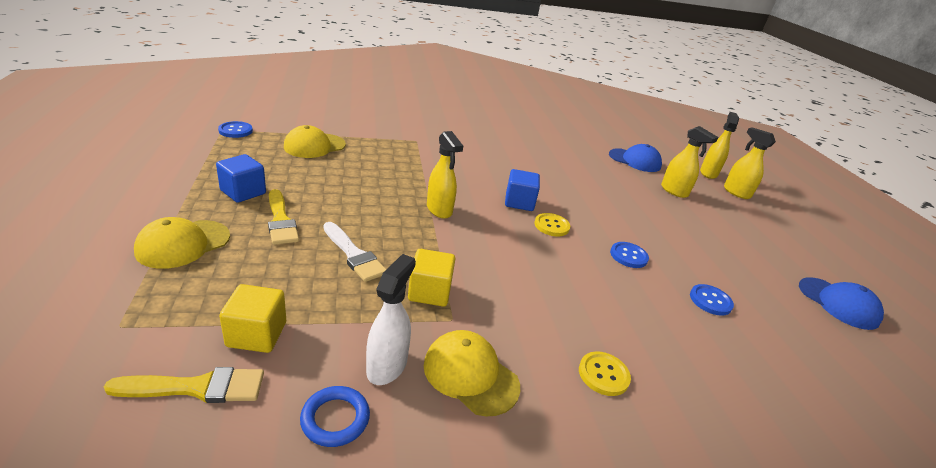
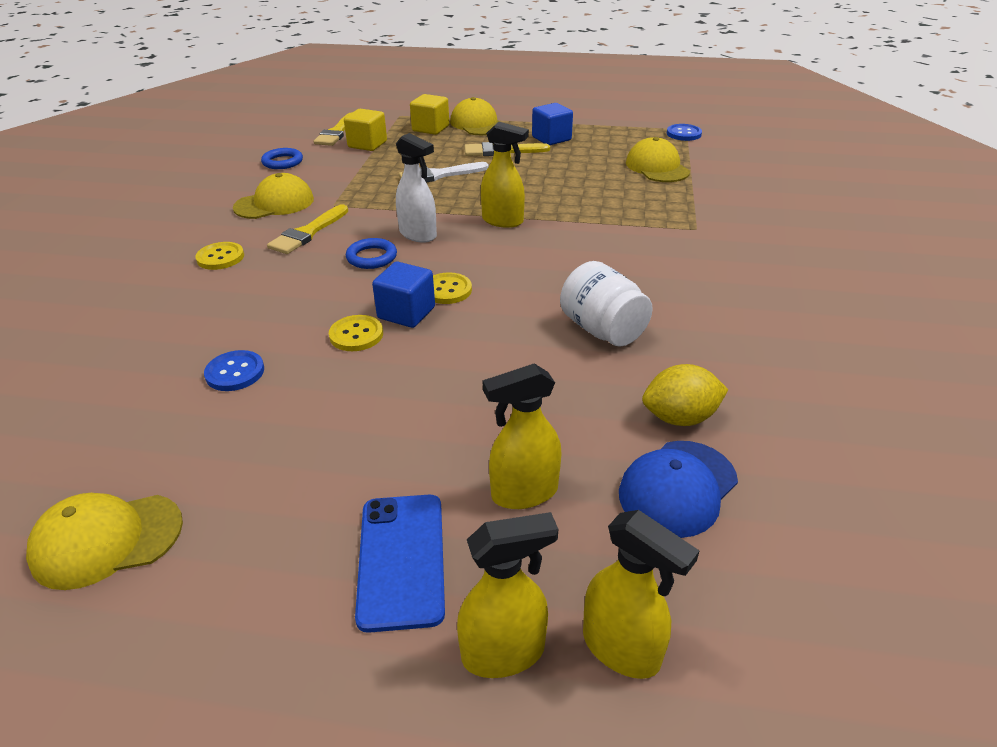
camera: 115 degrees right, 5 degrees up
(387, 366) = (308, 178): white spray bottle -> white spray bottle (418, 235)
(429, 292) = (371, 200): yellow cube -> yellow cube (430, 128)
(439, 210) = (503, 221): yellow spray bottle -> yellow spray bottle turned 150 degrees counterclockwise
(519, 202) = (510, 278): blue cube -> blue cube (406, 313)
(520, 321) = (307, 233): none -> yellow brush
(535, 269) = (372, 257): none -> blue ring
(549, 172) = (602, 330): none -> white jar
(596, 157) = (680, 418): none -> yellow lemon
(628, 256) = (356, 335): blue button -> yellow button
(735, 216) = (402, 559): none -> blue phone
(838, 303) = (106, 540): blue cap -> yellow cap

